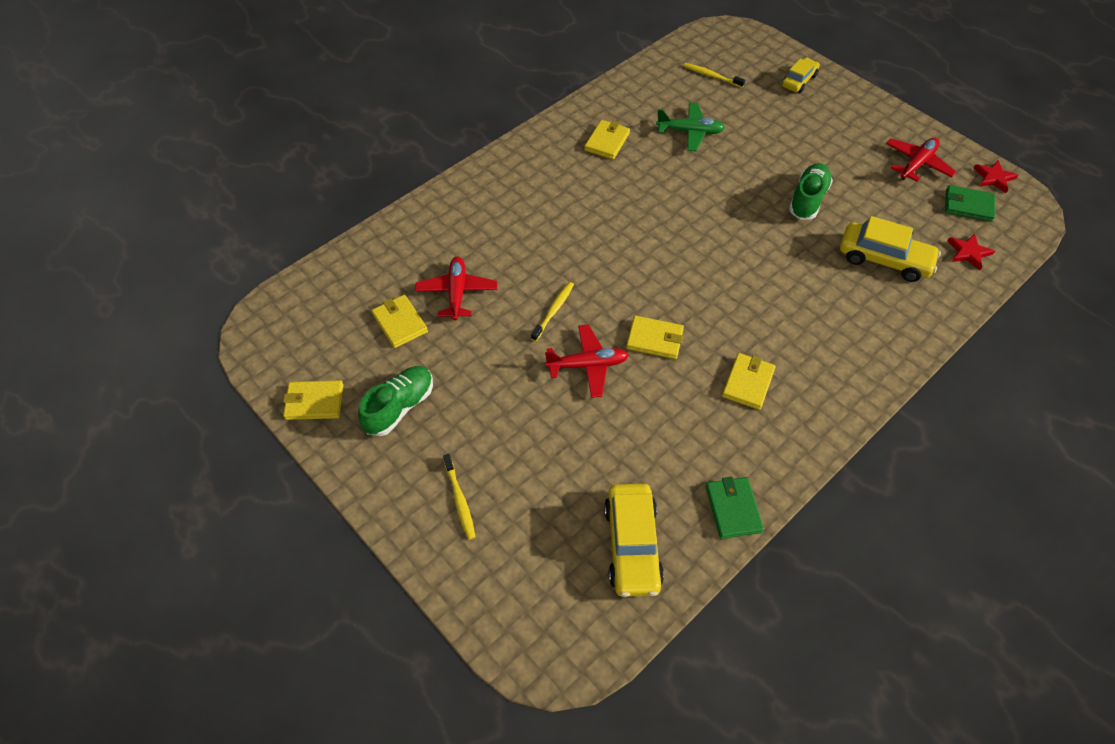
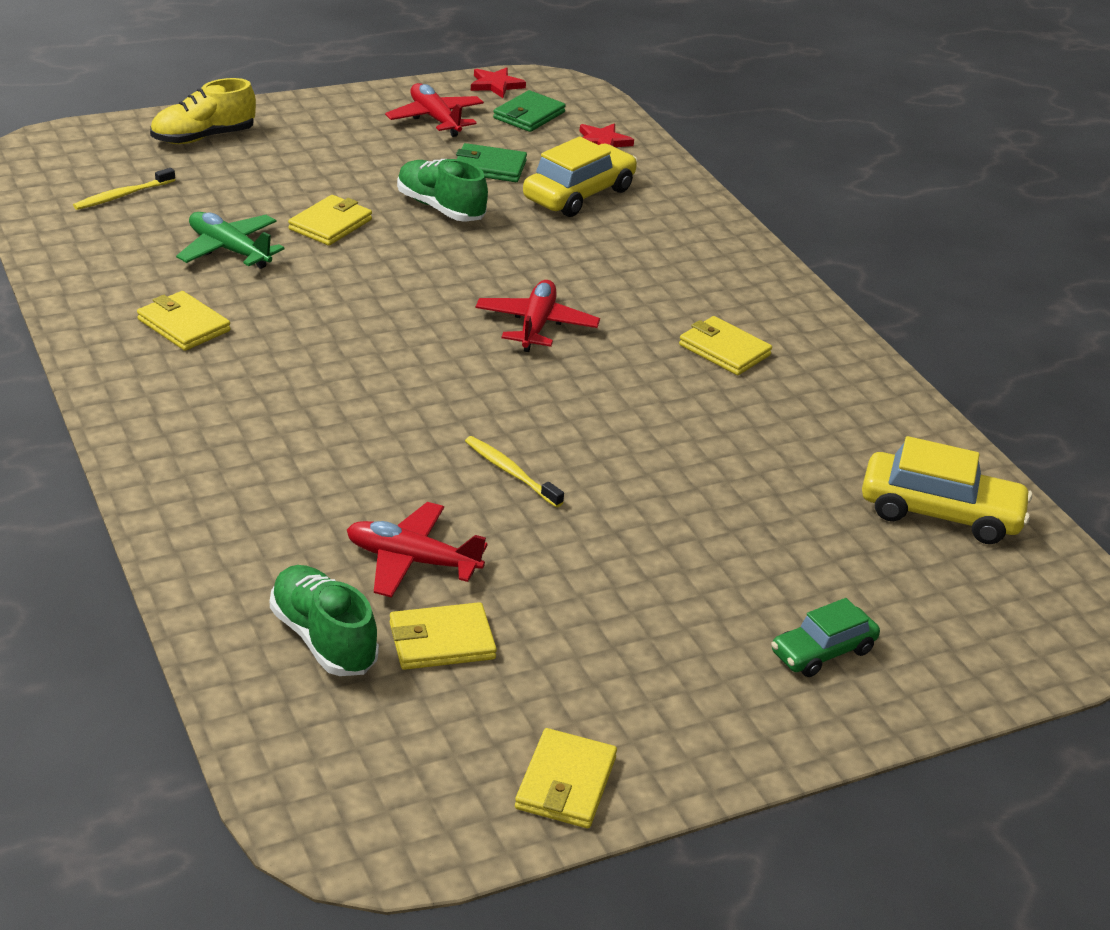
camera: 75 degrees left, 20 degrees down
(400, 407) = (623, 679): green shoe -> green shoe (323, 639)
(459, 499) = (823, 652): yellow toothbrush -> green car
(587, 365) = (631, 469): red plane -> red plane (536, 325)
(655, 339) = (615, 399): yellow wallet -> yellow wallet (330, 224)
(690, 132) = (229, 250): green plane -> green plane turned 75 degrees counterclockwise
(733, 509) = (908, 420): green wallet -> green wallet (489, 167)
(799, 81) = (203, 137): yellow car -> yellow shoe

